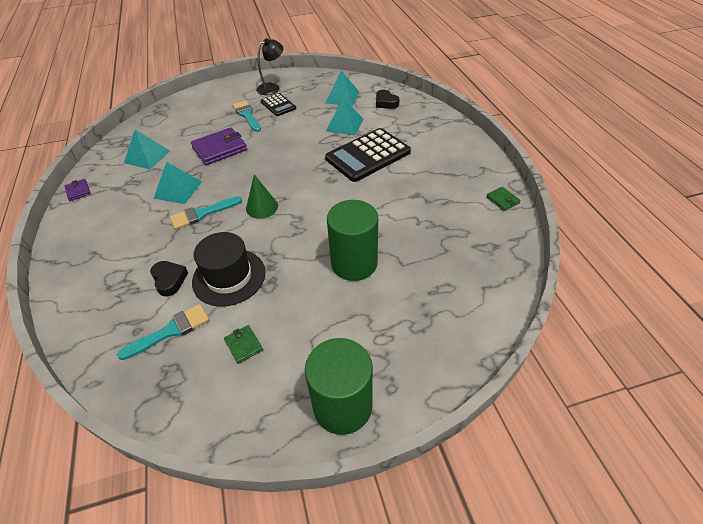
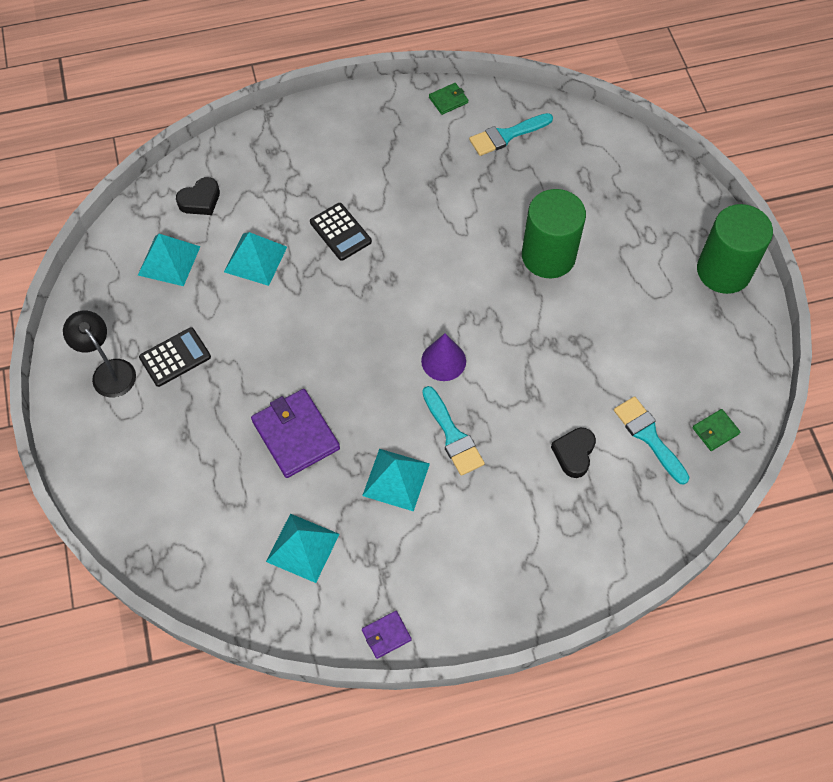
camera: 90 degrees left, 15 degrees up
(169, 280) = (574, 454): black heart -> black heart turned 45 degrees counterclockwise
(229, 277) = (569, 386): black hat -> none
(244, 345) = (663, 360): green wallet -> green wallet (715, 431)
(247, 115) = (198, 405): turquoise brush -> turquoise brush (506, 135)
(262, 207) = (443, 361): green cone -> purple cone
(368, 155) = (340, 232): black calculator -> black calculator, size x0.54

